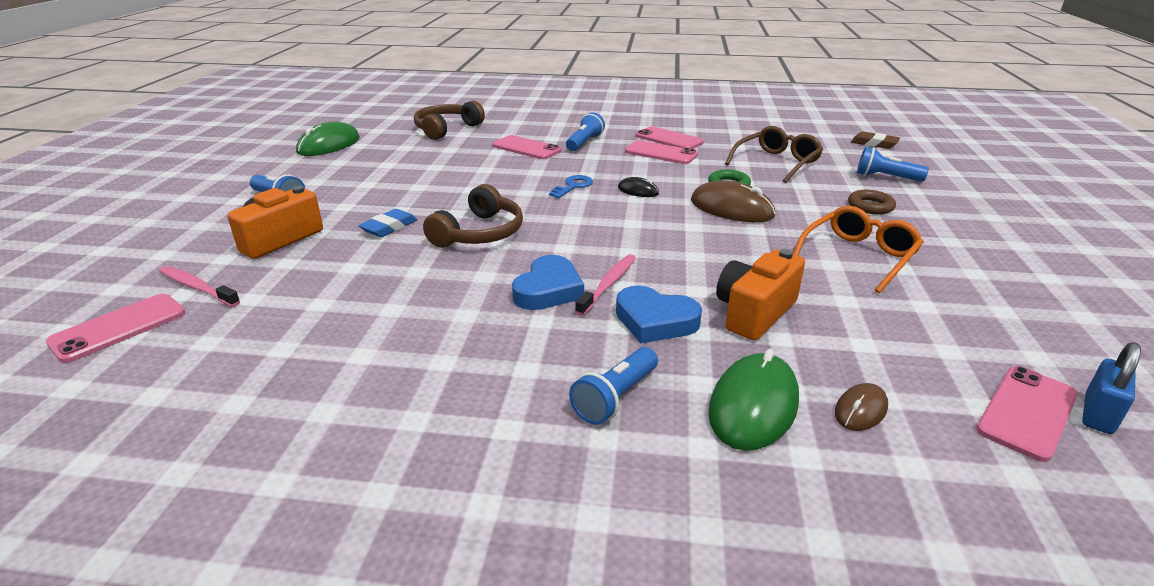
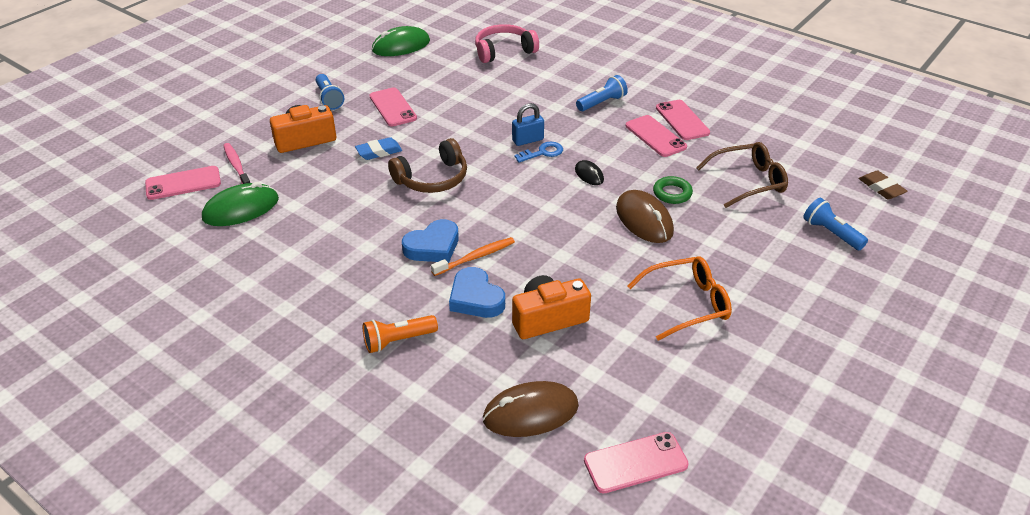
camera: 30 degrees right, 10 degrees up
(446, 129) = (504, 51): brown headphones -> pink headphones
(526, 148) = (547, 95): pink phone -> pink phone (393, 107)
(608, 284) = (475, 257): pink toothbrush -> orange toothbrush
(615, 398) = (398, 341): blue flashlight -> orange flashlight
(753, 405) = (470, 381): green mouse -> green mouse (241, 209)
(860, 410) = (530, 412): brown mouse -> brown mouse, size x1.89
(870, 206) = (768, 260): brown ring -> none
(1098, 414) = (682, 486): blue padlock -> blue padlock (527, 140)

